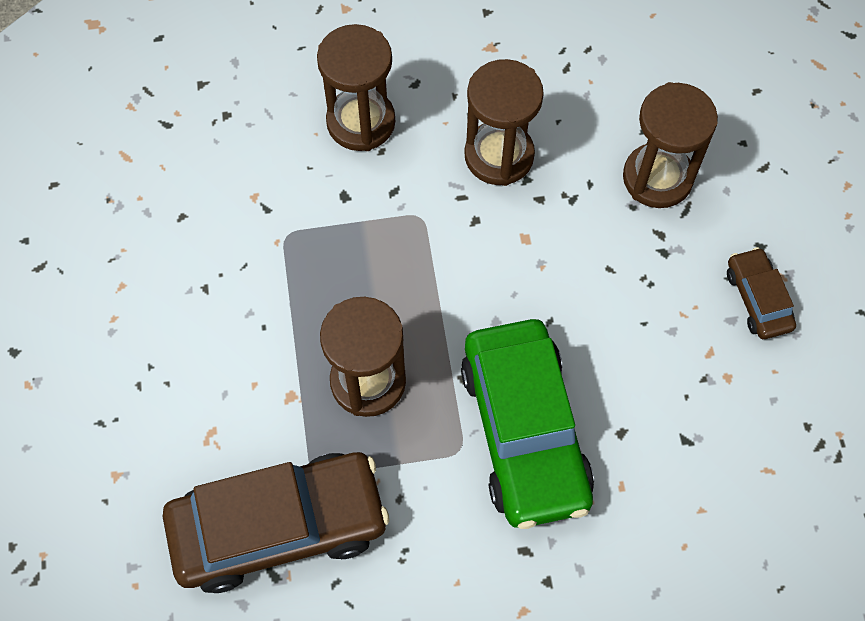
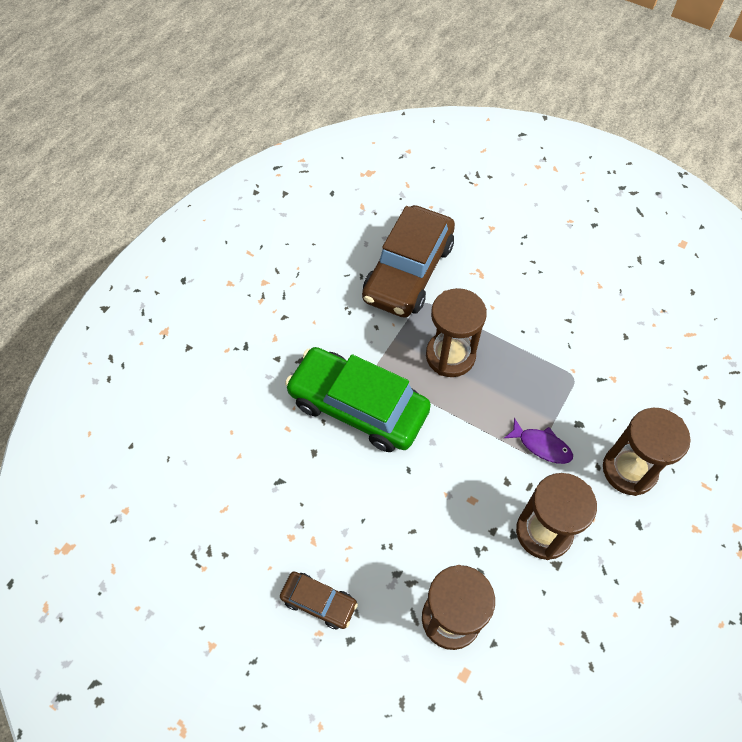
camera: 130 degrees right, 5 degrees down
(403, 214) = (541, 445): none -> purple fish

